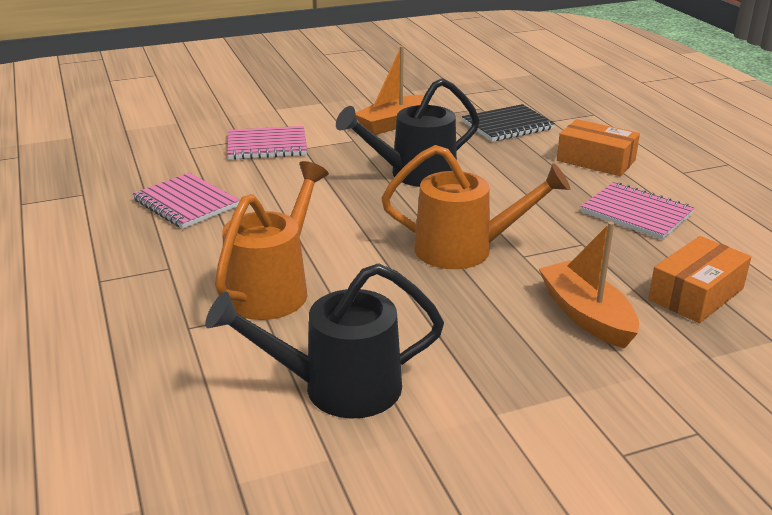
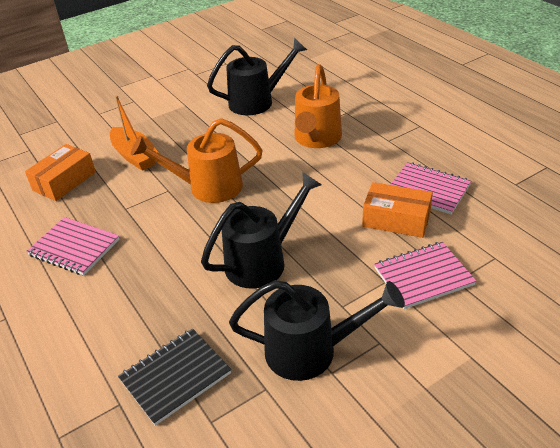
camera: 170 degrees right, 10 degrees up
(393, 124) = (312, 350): orange boat -> black watering can
(596, 160) = (87, 320): orange box -> orange box (396, 219)

